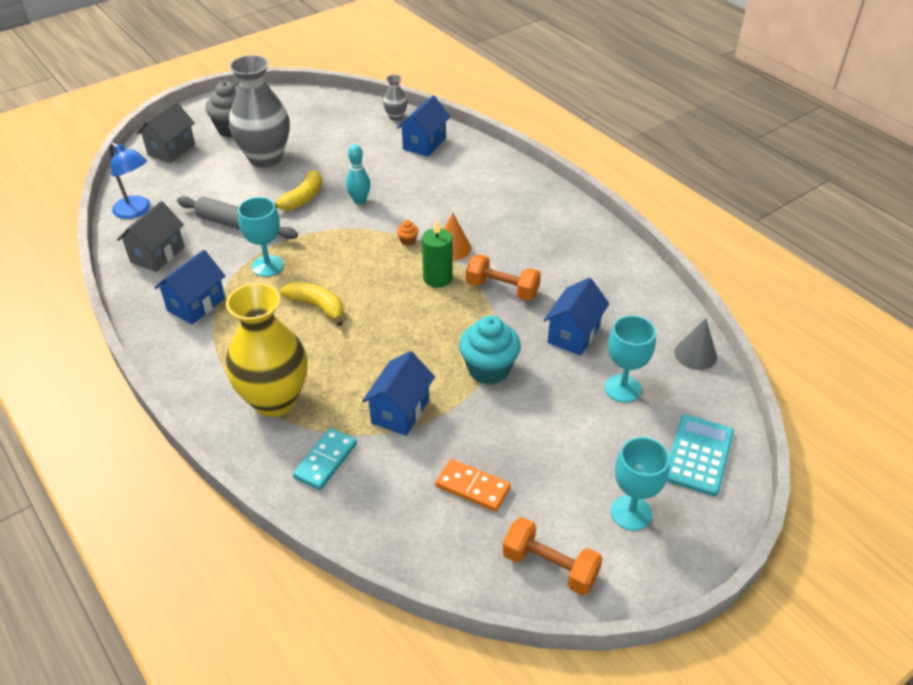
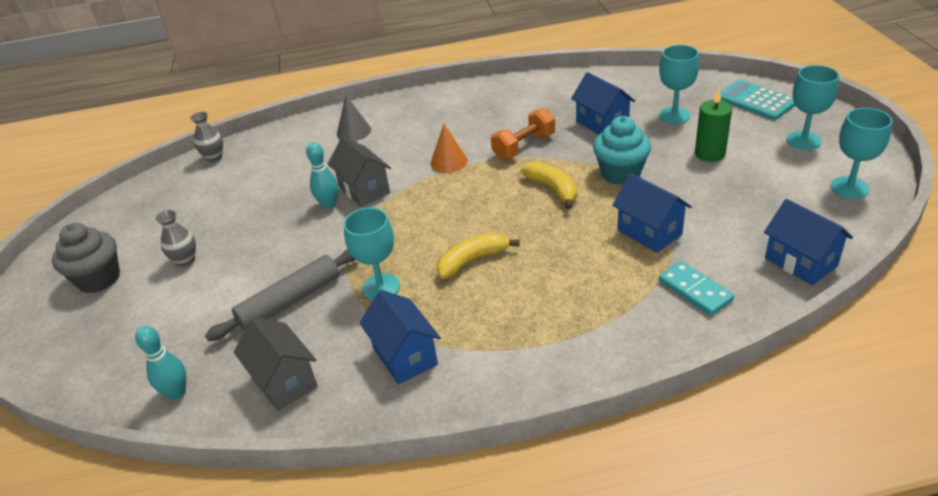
camera: 60 degrees left, 5 degrees down
(137, 211) = (177, 392): blue lamp -> turquoise bowling pin
(171, 150) = (79, 342): grey house -> grey house (364, 190)
(265, 158) = (185, 260): grey vase -> grey vase, size x0.44
(275, 400) = (596, 313): yellow vase -> none
(302, 198) = (287, 243): yellow banana -> yellow banana (553, 189)
(408, 241) = (417, 185): orange cupcake -> none
(424, 143) = (277, 148): blue house -> blue house (800, 262)
(437, 278) = (484, 178): green candle -> green candle (709, 153)
(472, 487) = (755, 209): orange domino -> none
(550, 566) = (849, 188): orange dumbbell -> turquoise goblet
(695, 354) = (653, 78): grey cone -> grey cone (354, 131)

